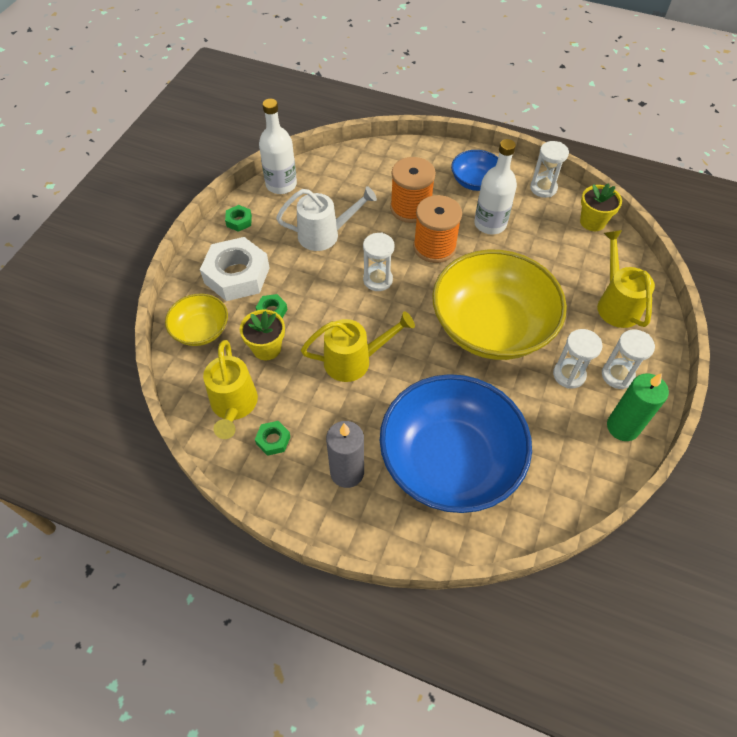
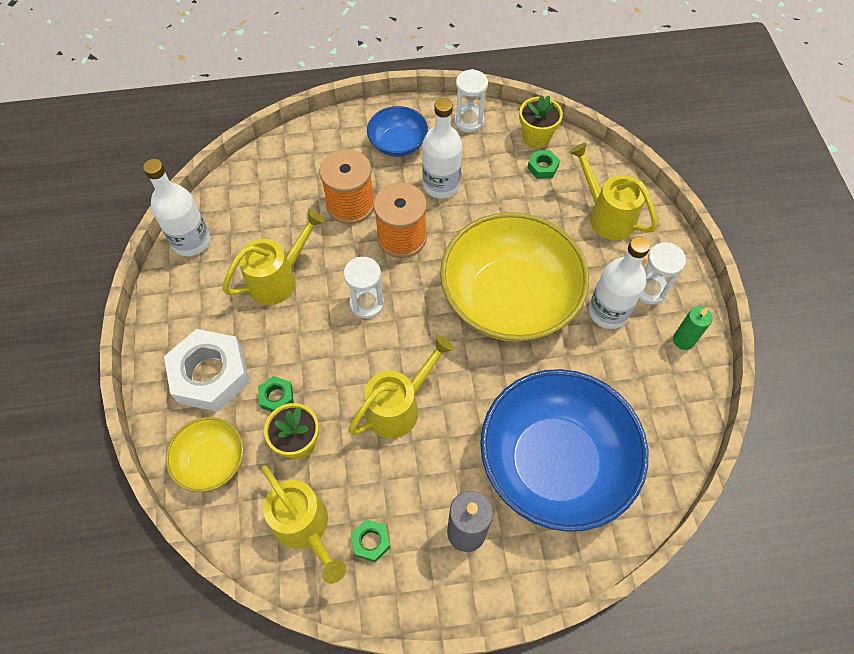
camera: 30 degrees left, 5 degrees up
(239, 221) = (171, 308): green nut -> green nut (542, 167)
(325, 235) = (278, 278): white watering can -> yellow watering can
(569, 375) = (608, 312): white hourglass -> white bottle
(622, 427) = (683, 340): green candle -> green candle, size x0.64

